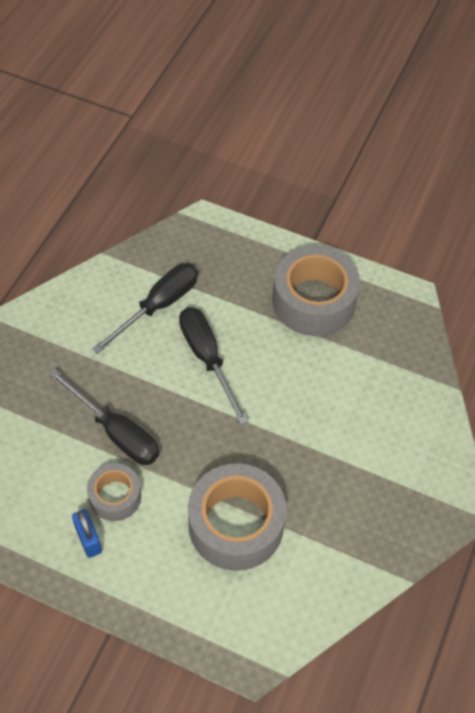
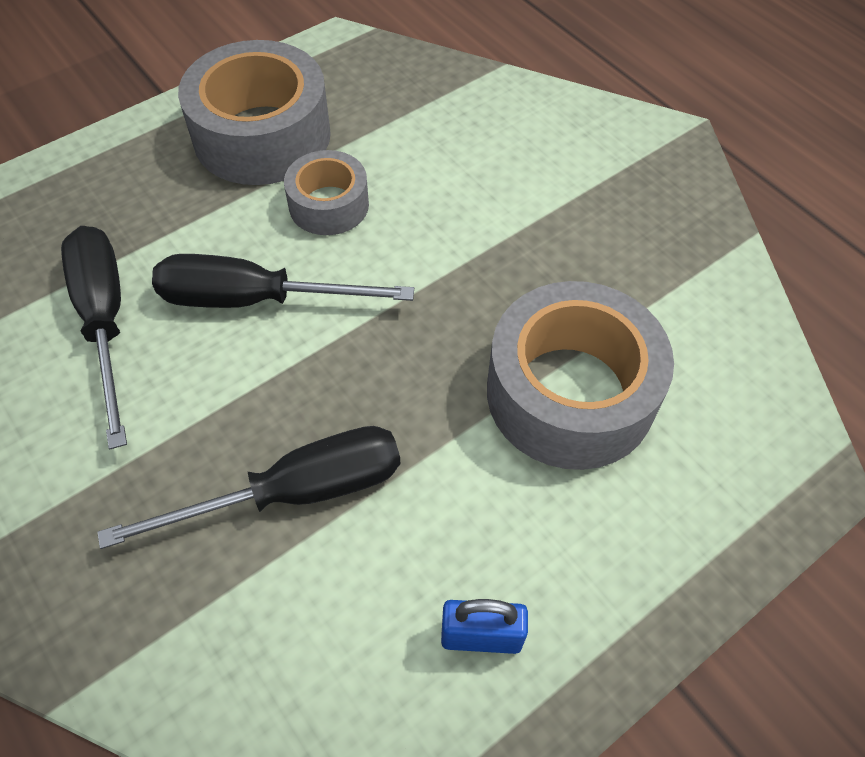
camera: 60 degrees left, 0 degrees up
(115, 496) = (420, 551): grey tape -> grey tape (329, 205)

